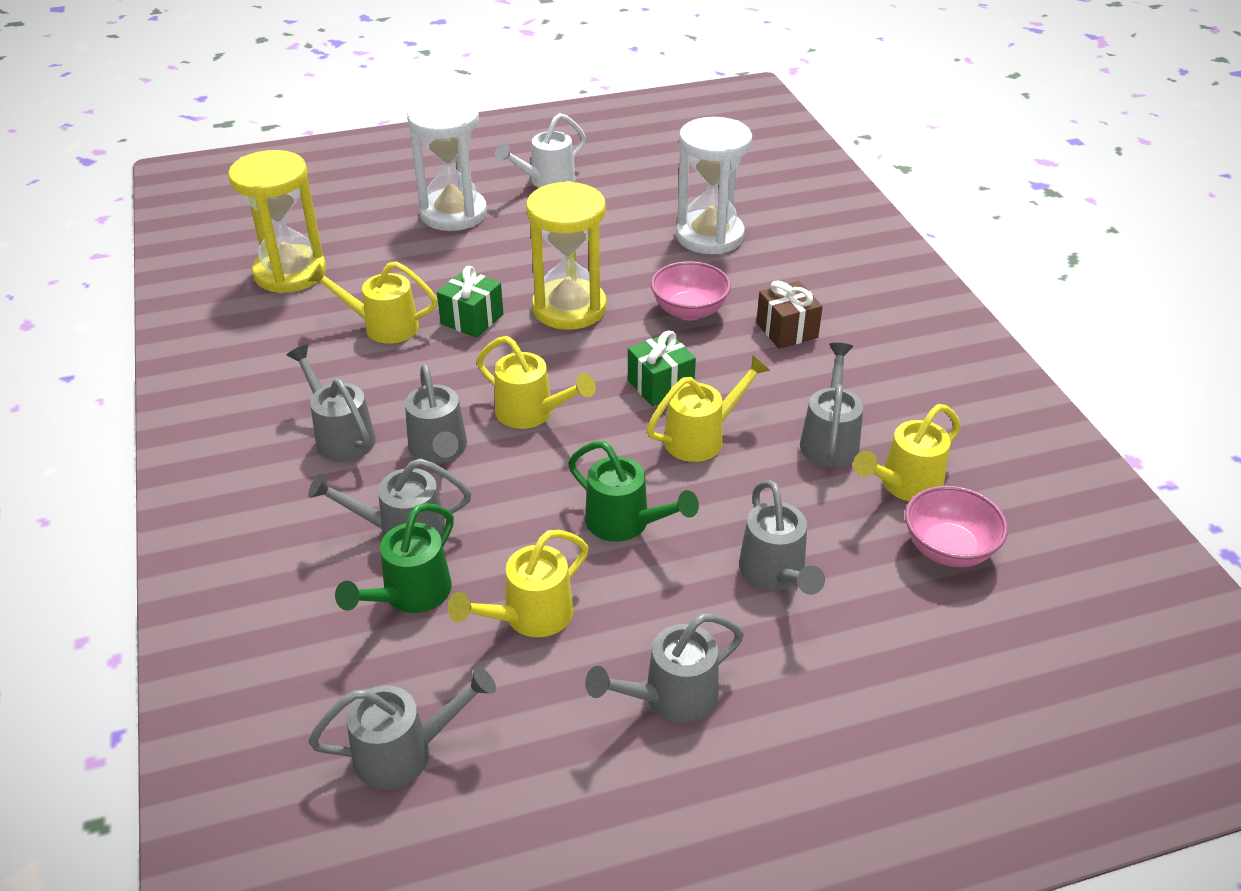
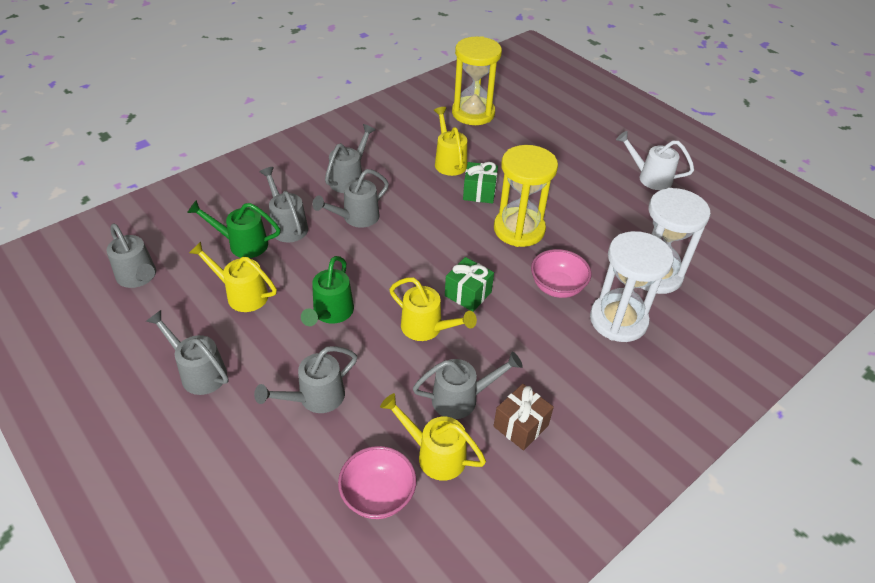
camera: 65 degrees right, 5 degrees up
(453, 213) = (578, 151): white hourglass -> white hourglass (618, 320)
(532, 413) = (407, 244): yellow watering can -> none
(787, 330) = (571, 345): brown gift -> brown gift (521, 426)

